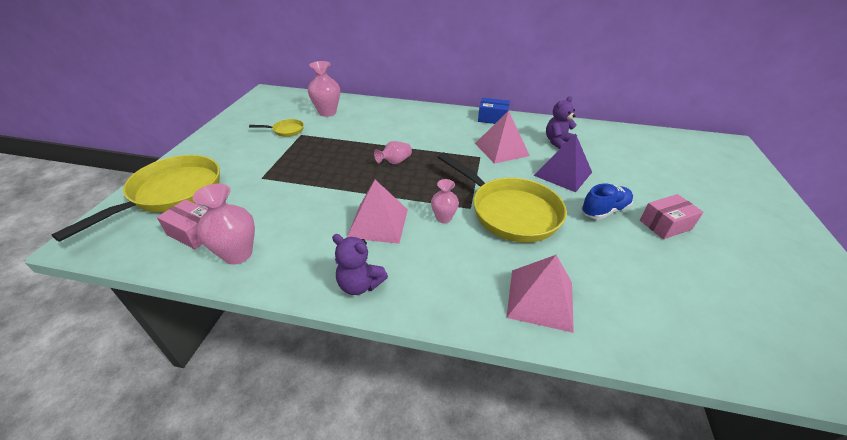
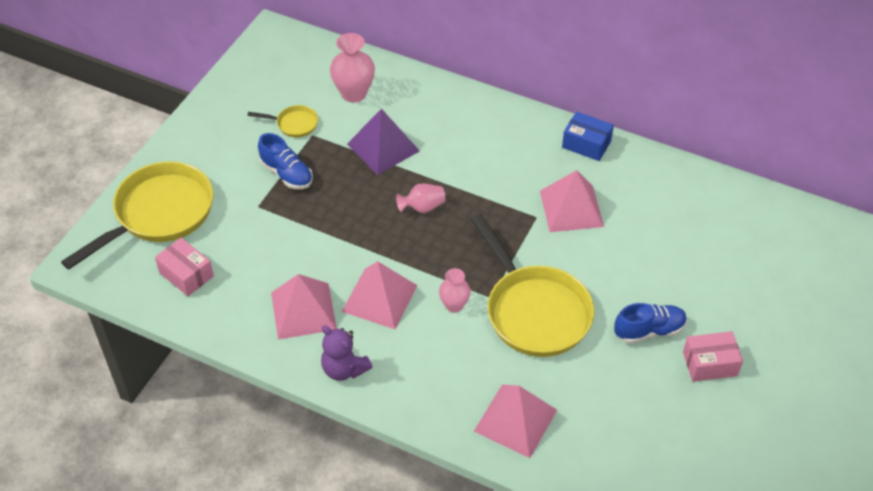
camera: 15 degrees right, 10 degrees up
(237, 254) = (229, 310): pink vase -> none
(283, 156) = (287, 174): none -> blue shoe
(310, 243) = (303, 311): none -> pink pyramid
(557, 142) = (656, 208): purple teddy bear -> none
(563, 173) = (631, 265): purple pyramid -> purple pyramid (383, 147)

